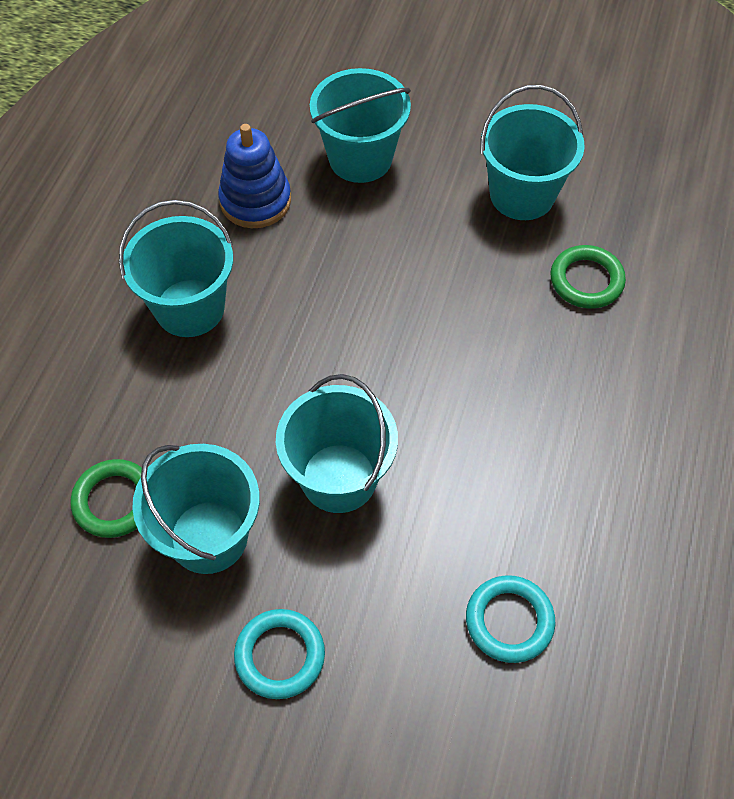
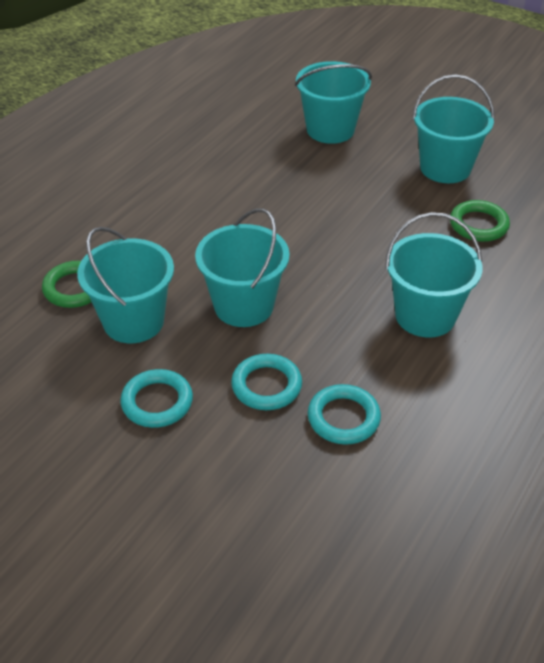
camera: 15 degrees right, 15 degrees down
(190, 308) = (174, 191): turquoise bucket -> turquoise bucket (425, 315)
(255, 201) = (245, 141): blue stacking toy -> none
(404, 596) = (266, 386): none -> turquoise ring

